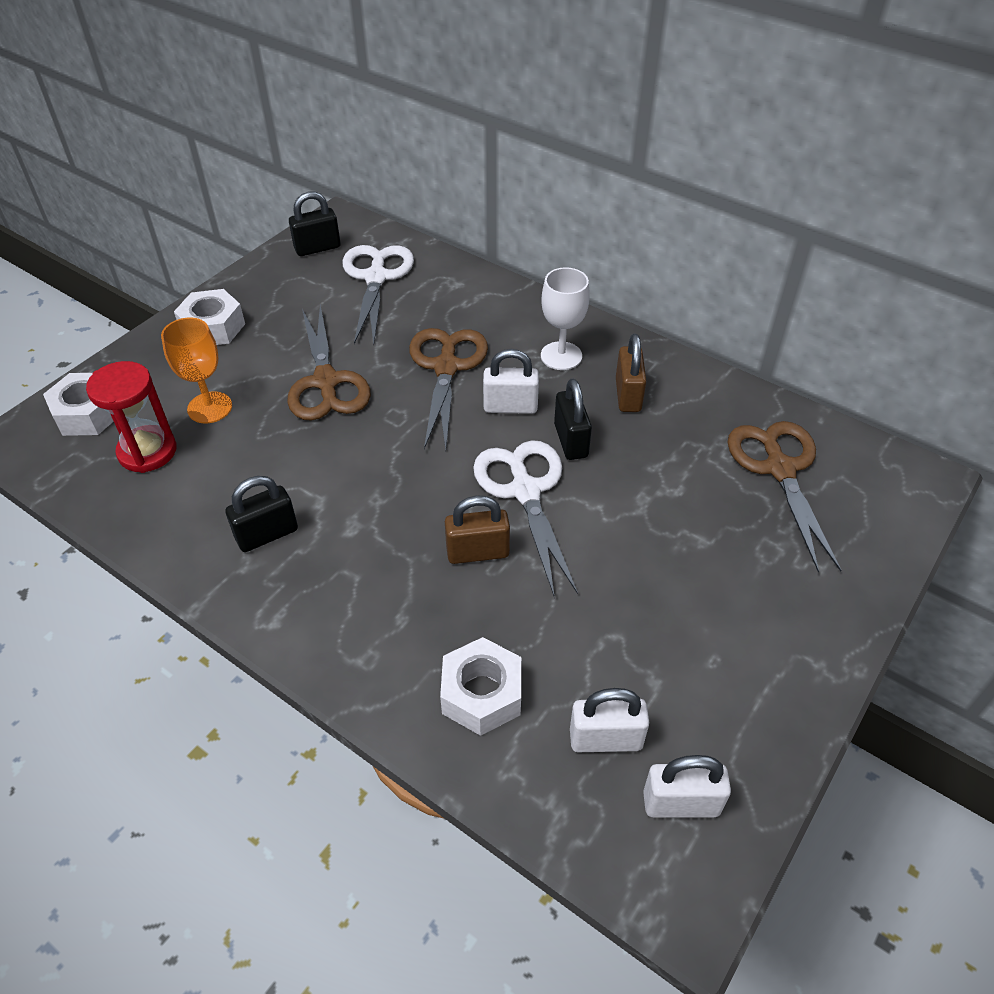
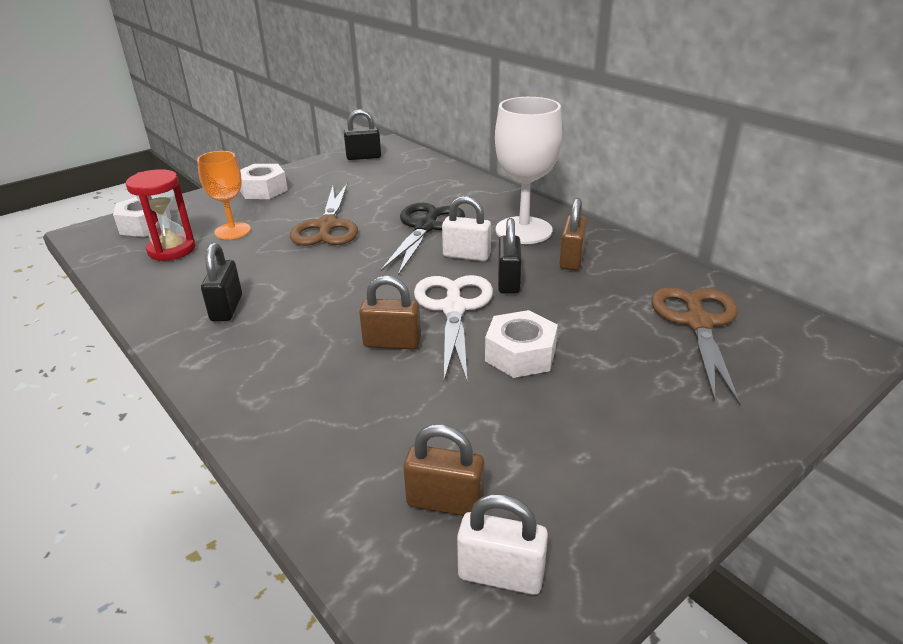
camera: 15 degrees right, 15 degrees down
(267, 534) = (227, 308): black padlock -> black padlock turned 75 degrees counterclockwise
(376, 278) = (398, 175): white scissors -> none
(446, 367) = (426, 227): brown scissors -> black scissors
(482, 694) = (343, 444): white nut -> white nut (520, 354)
(561, 356) = (523, 230): white goblet -> white goblet, size x1.59
(605, 739) = (445, 502): white padlock -> brown padlock

